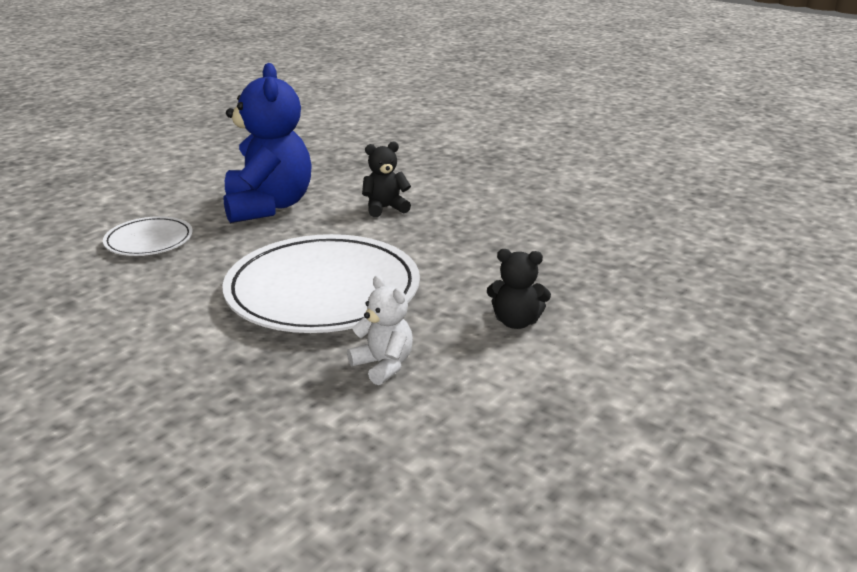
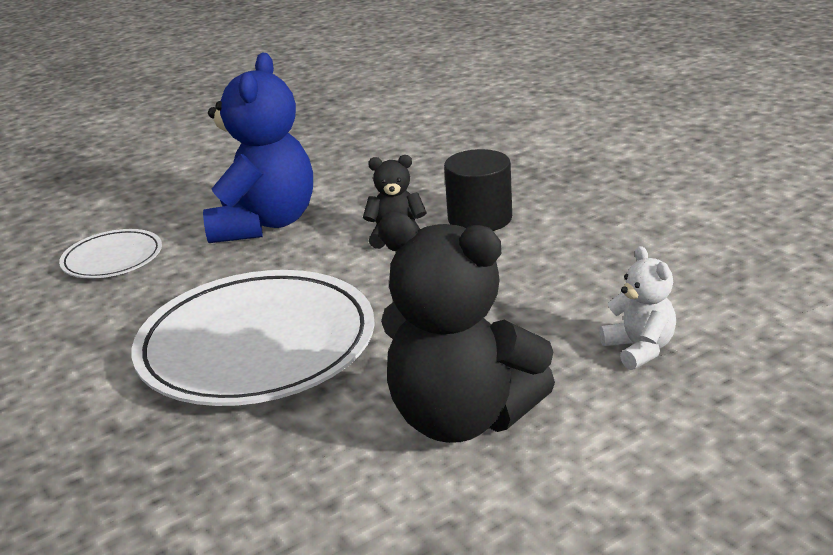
camera: 20 degrees right, 0 degrees up
(383, 365) = (264, 459): white teddy bear -> white teddy bear (639, 349)
(442, 192) = (480, 219): none -> black cylinder
(516, 322) = (462, 418): black teddy bear -> black teddy bear, size x2.07

